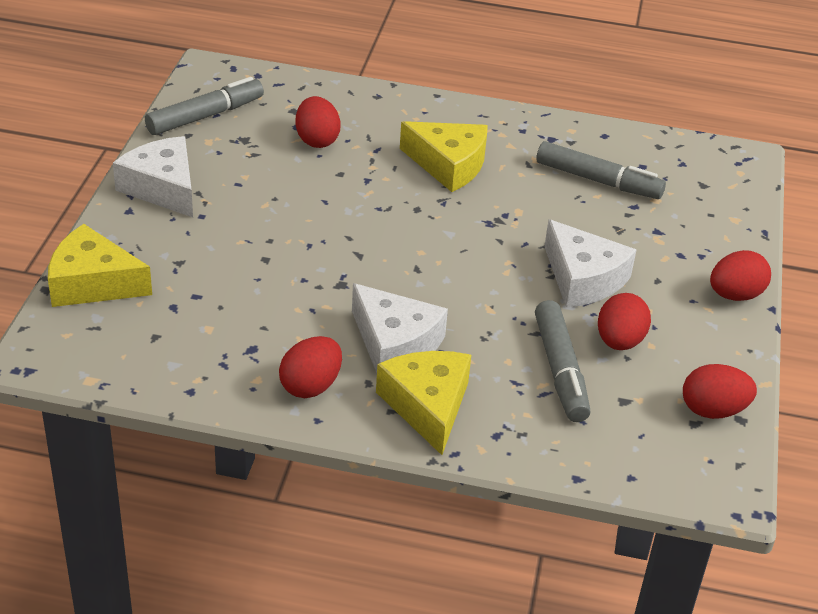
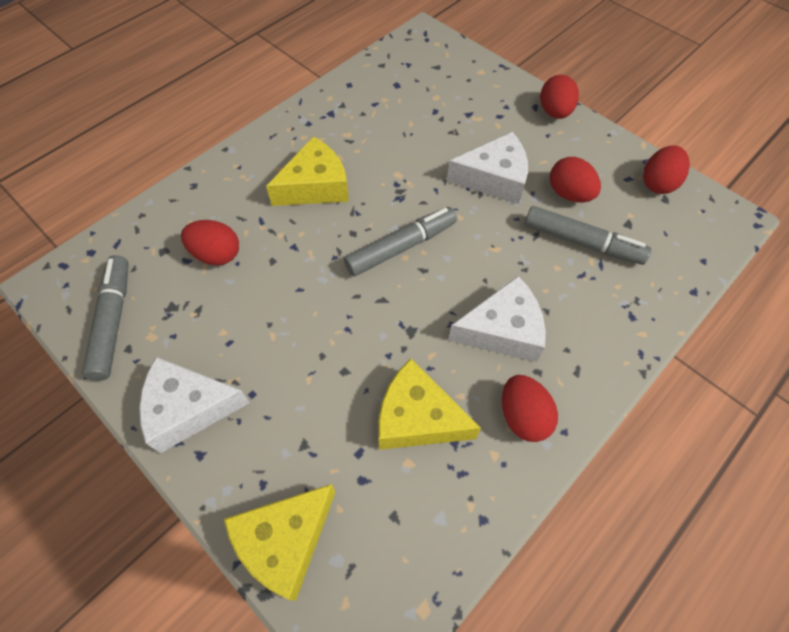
camera: 55 degrees left, 20 degrees up
(427, 406) = (583, 344): yellow cheese -> yellow cheese (417, 417)
(598, 180) = (395, 114): grey marker -> grey marker (401, 247)

